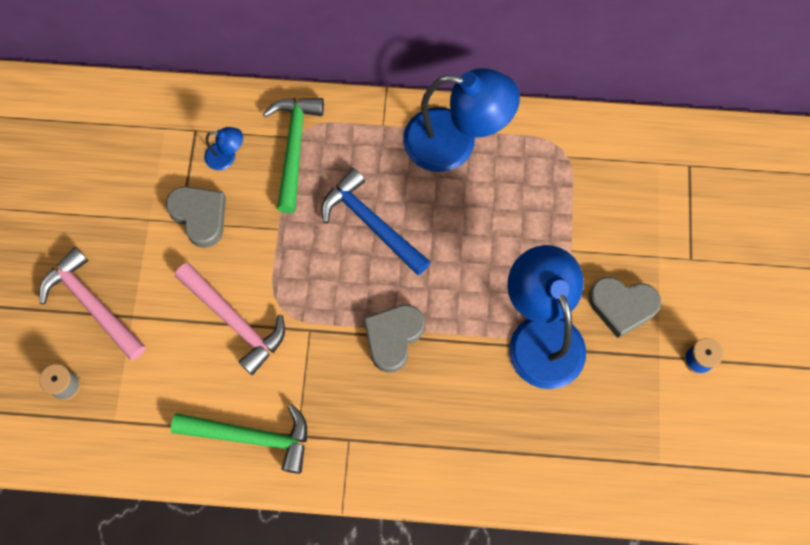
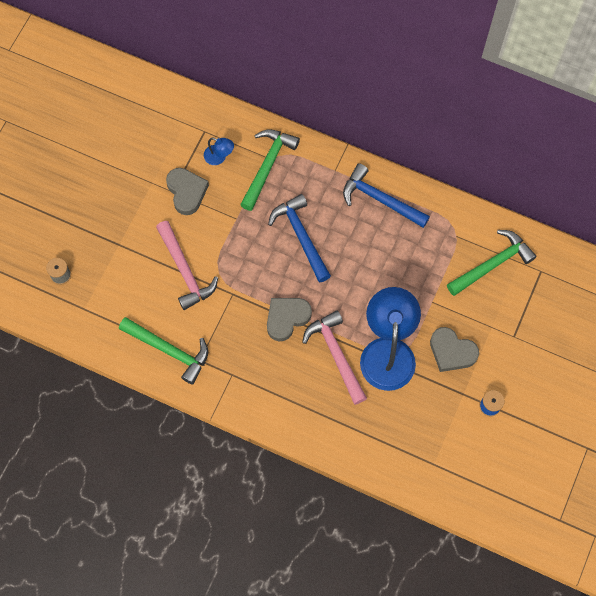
camera: 20 degrees right, 0 degrees up
(92, 305) = (95, 228): pink hammer -> pink hammer (336, 355)
(455, 143) = (380, 200): blue lamp -> blue hammer
(626, 177) = (492, 264): none -> green hammer

